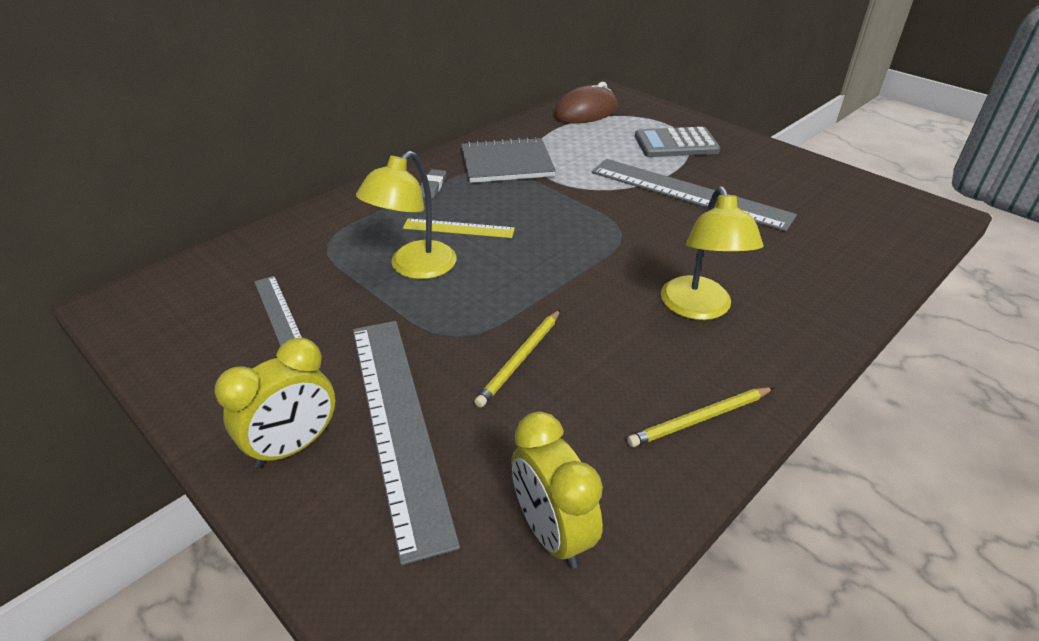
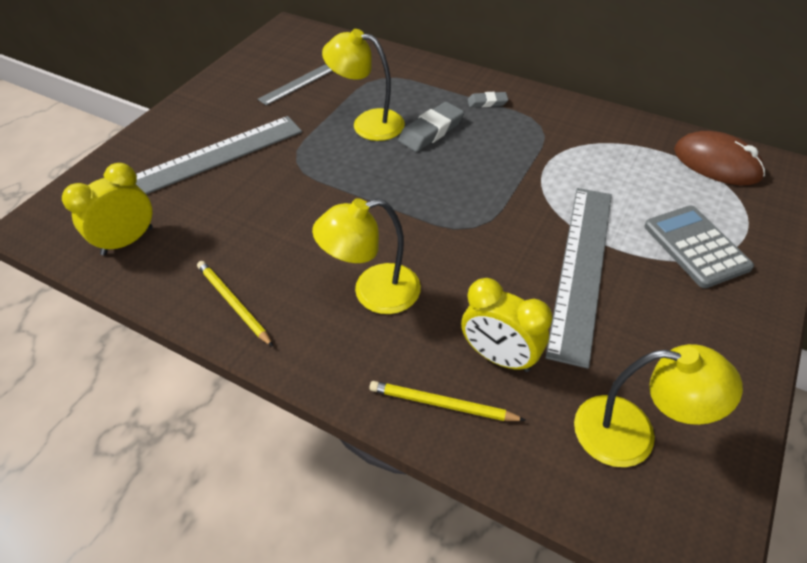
camera: 75 degrees right, 10 degrees up
(293, 446) = (185, 126): yellow clock -> yellow clock (499, 356)
(458, 228) = (431, 131): yellow ruler -> grey eraser
(507, 163) = (556, 133): grey notebook -> none
(520, 359) = (278, 197): yellow pencil -> yellow pencil (442, 404)
(855, 213) = (632, 434): none -> yellow lamp

